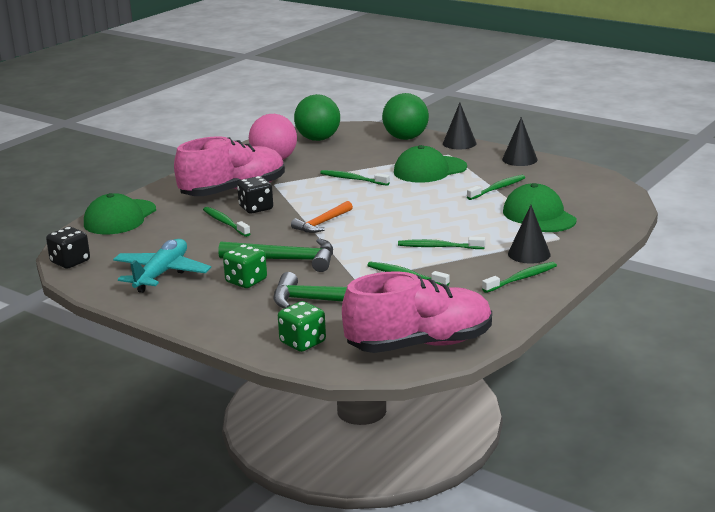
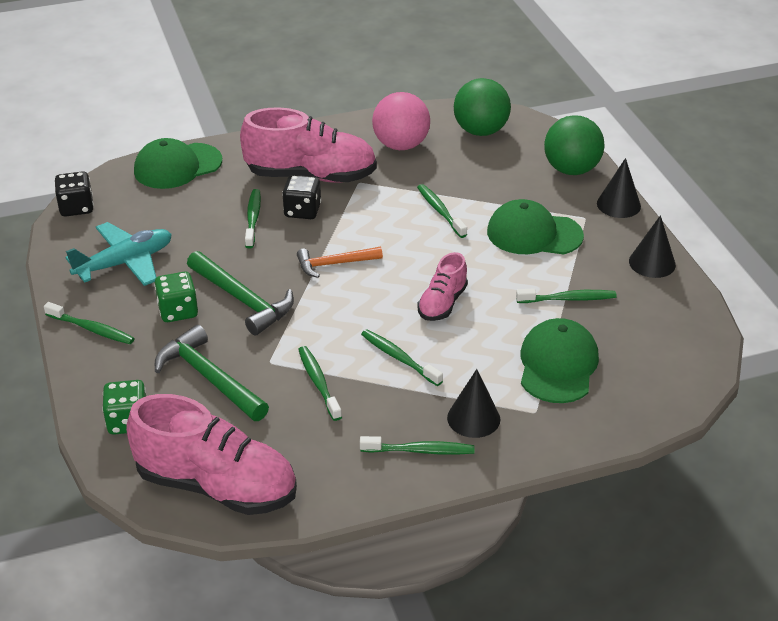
camera: 35 degrees right, 15 degrees up
(193, 312) = (91, 329): none -> green toothbrush
(424, 216) = (442, 303): none -> pink shoe

